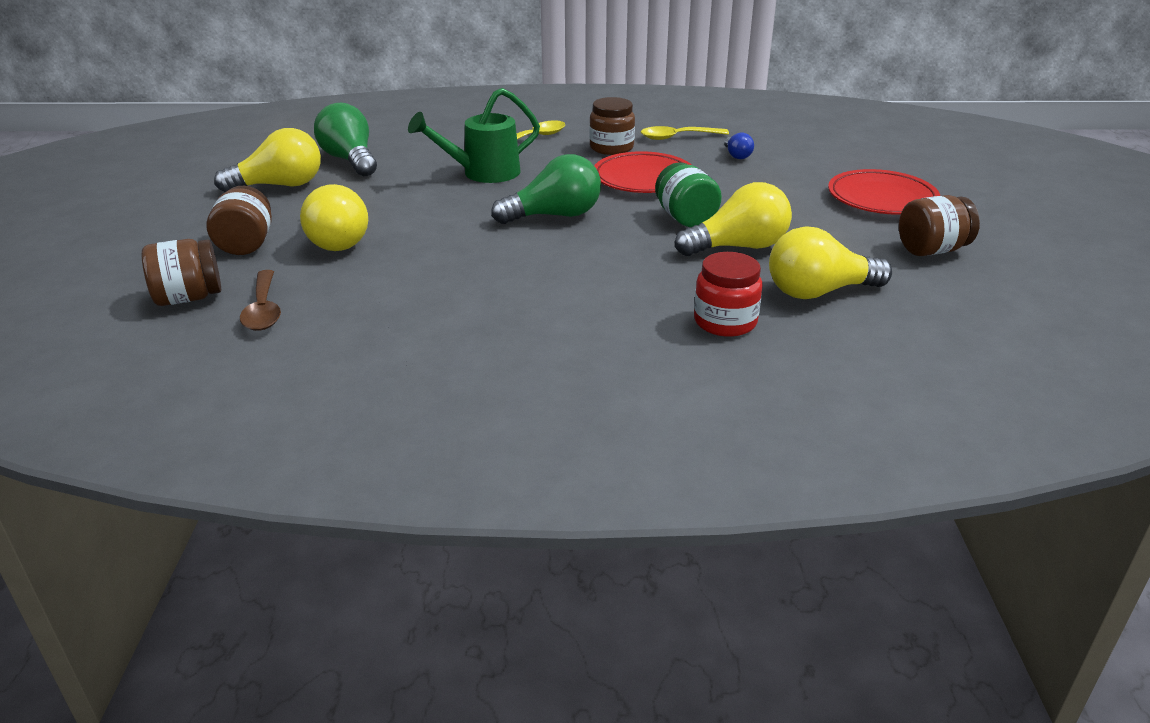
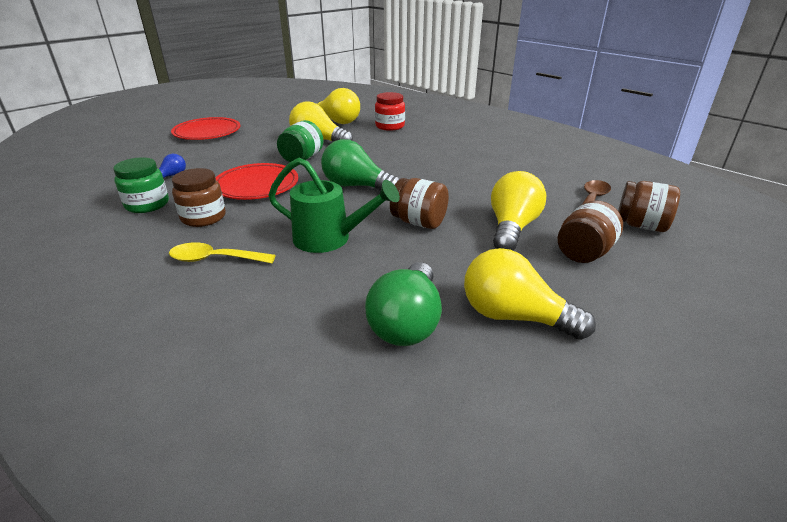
camera: 135 degrees left, 0 degrees up
(677, 137) = (147, 204): yellow spoon -> green jar
(931, 250) = (262, 116): brown jar -> brown jar (419, 222)

